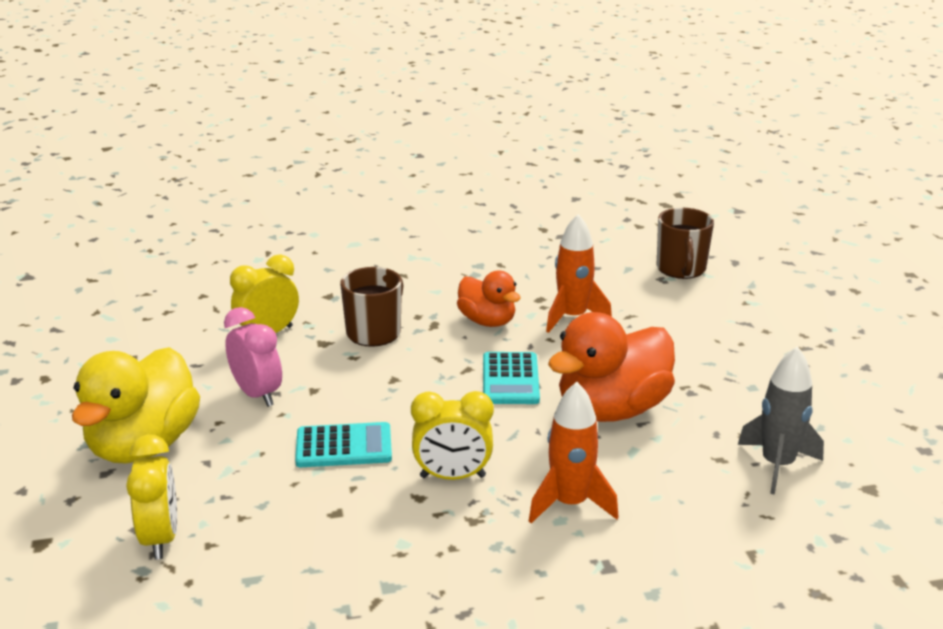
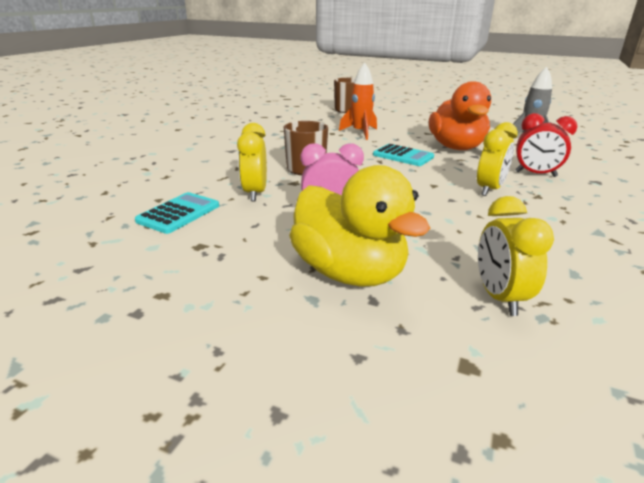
camera: 55 degrees left, 0 degrees up
(160, 538) = (499, 297): yellow clock -> yellow clock turned 120 degrees counterclockwise
(344, 446) = (429, 206): turquoise calculator -> turquoise calculator (179, 213)
(487, 321) = (337, 146): orange duck -> none
(570, 504) = (535, 174): orange rocket -> red clock

